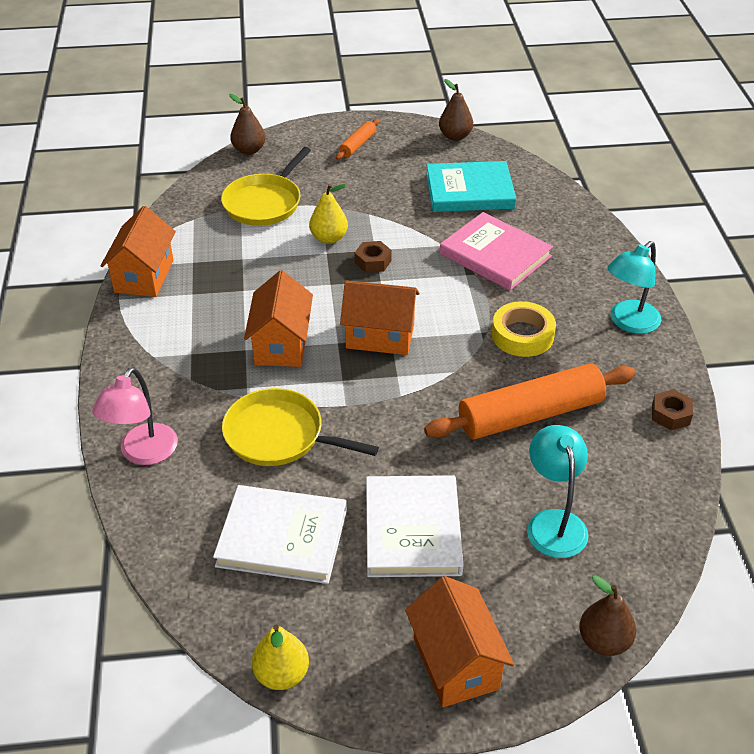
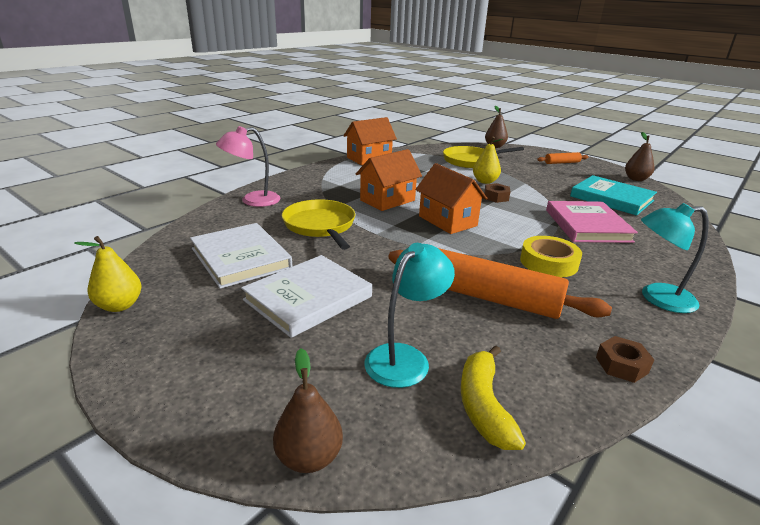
camera: 45 degrees right, 15 degrees down
(456, 663) = (196, 376): orange house -> none
(640, 518) = (483, 406): none -> yellow banana

